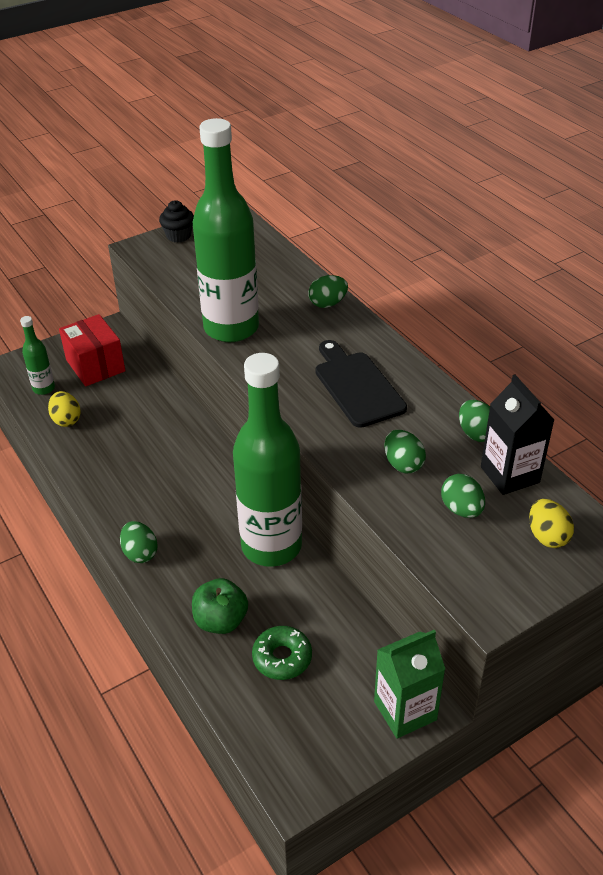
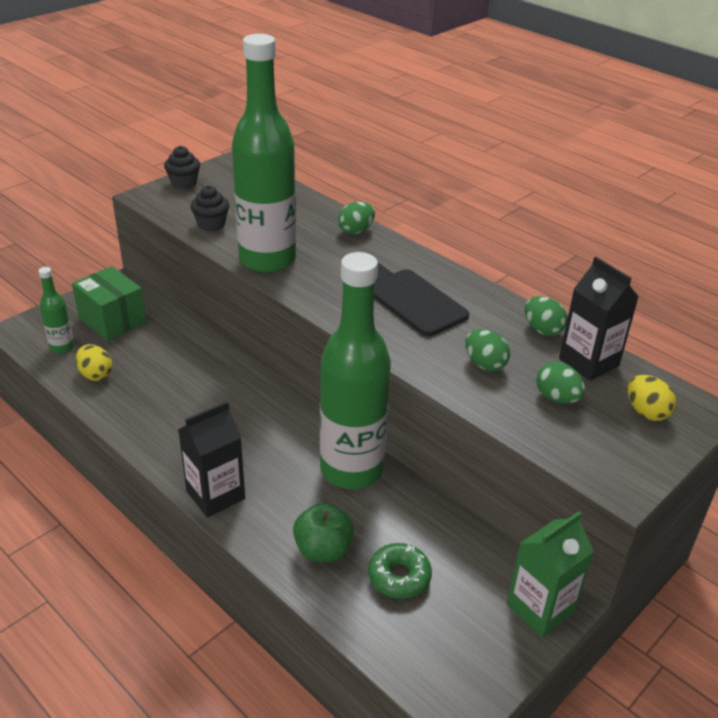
camera: 15 degrees left, 5 degrees down
(95, 365) = (112, 320): red box -> green box
(140, 553) = (215, 495): green egg -> black carton
(190, 284) = (211, 224): none -> black cupcake

